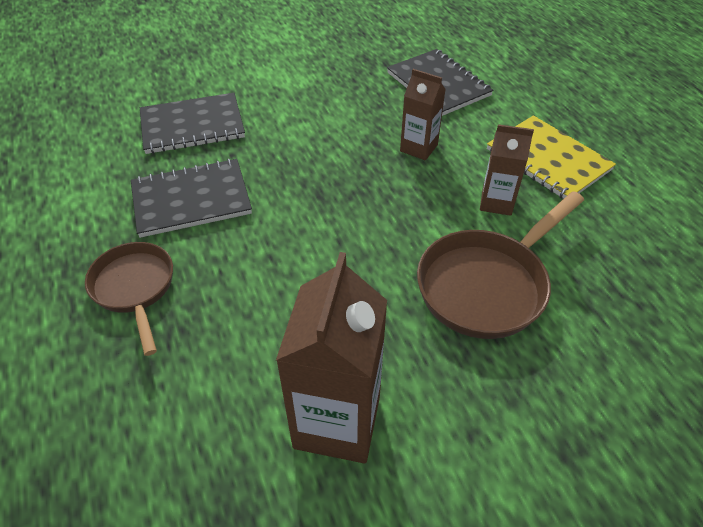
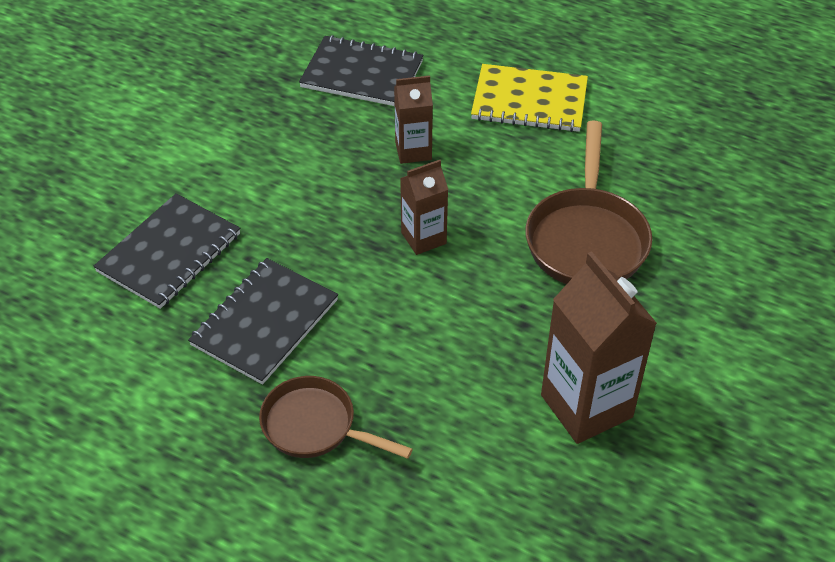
camera: 40 degrees left, 0 degrees up
(496, 202) = (527, 165): brown carton -> brown carton (423, 238)

